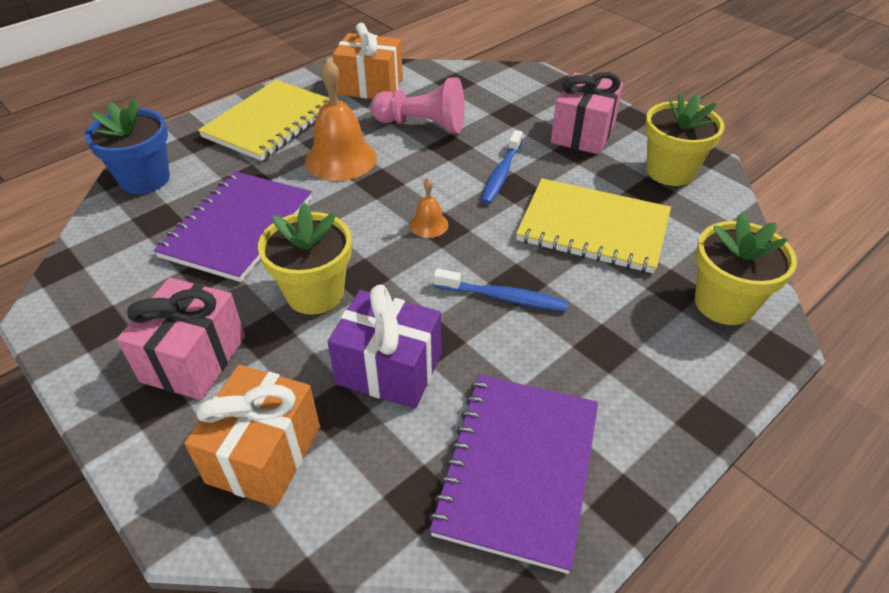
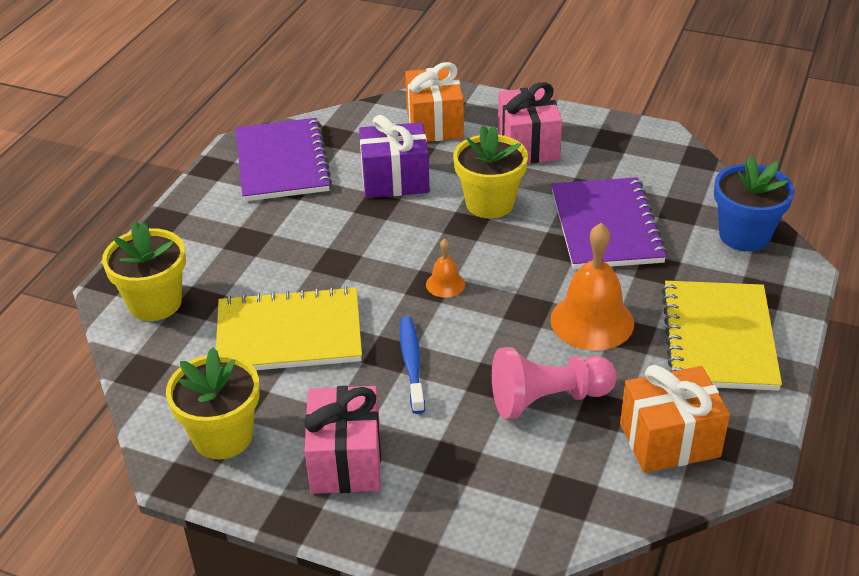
camera: 155 degrees right, 5 degrees down
(503, 297) = (342, 247): blue toothbrush -> none

